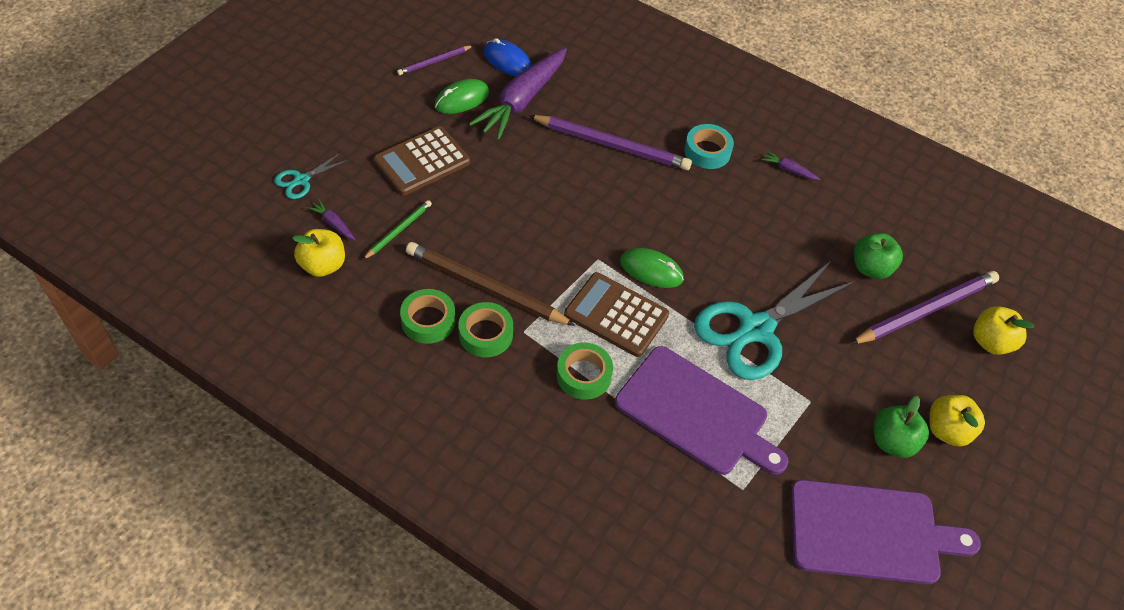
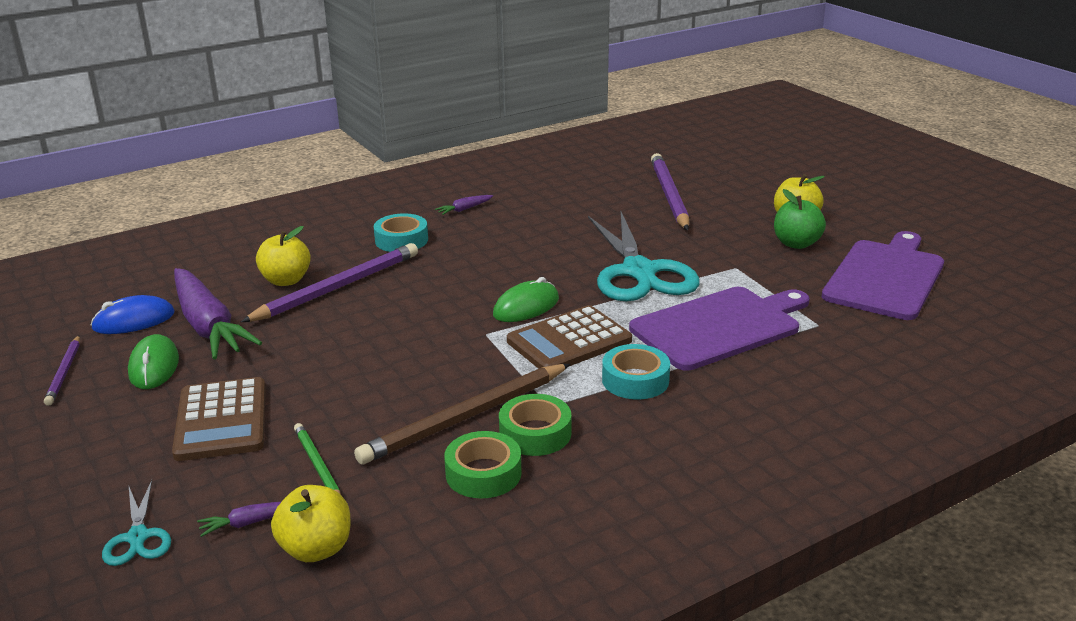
camera: 60 degrees left, 25 degrees down
(583, 375) = (635, 380): green tape -> turquoise tape
(871, 268) = (608, 204): green apple -> none
(991, 342) = (717, 180): yellow apple -> yellow apple (286, 280)

